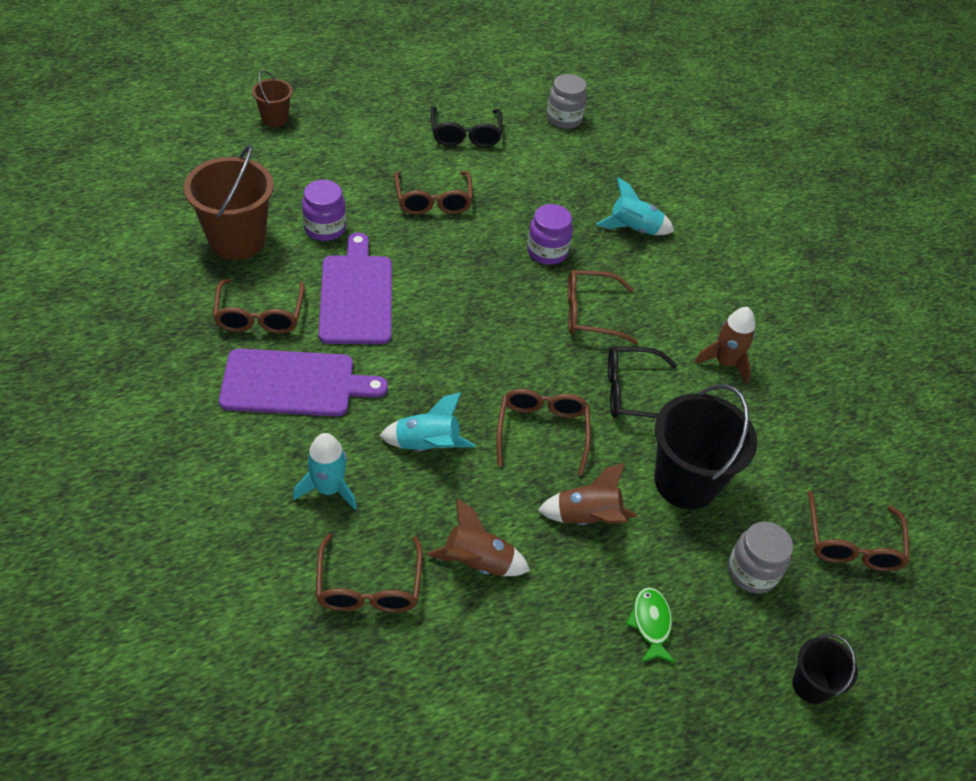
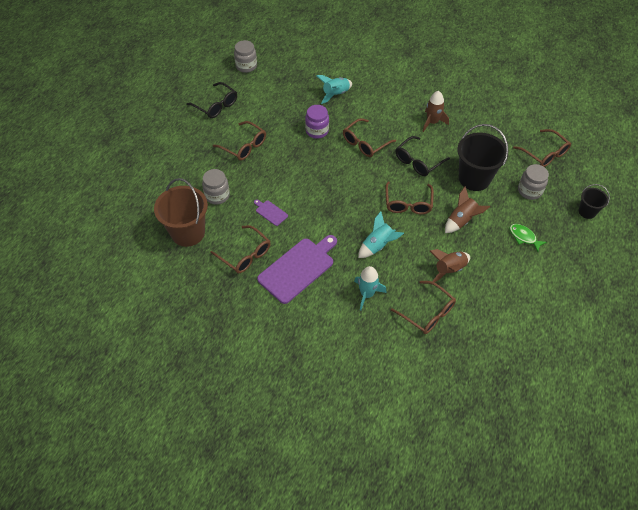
camera: 40 degrees left, 5 degrees up
(275, 119) = (121, 165): brown bucket -> none
(325, 228) = (217, 195): purple jar -> grey jar
(356, 295) = (270, 212): purple cutting board -> purple cutting board, size x0.45
(542, 431) = (408, 203): brown glasses -> brown glasses turned 135 degrees counterclockwise

